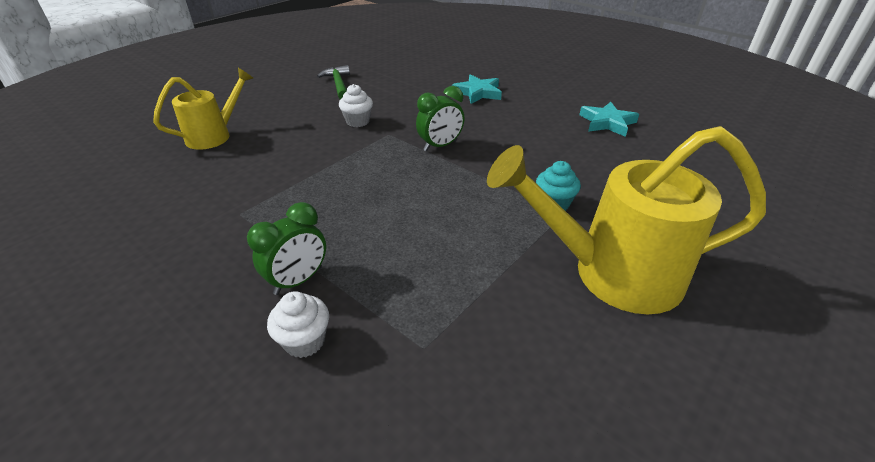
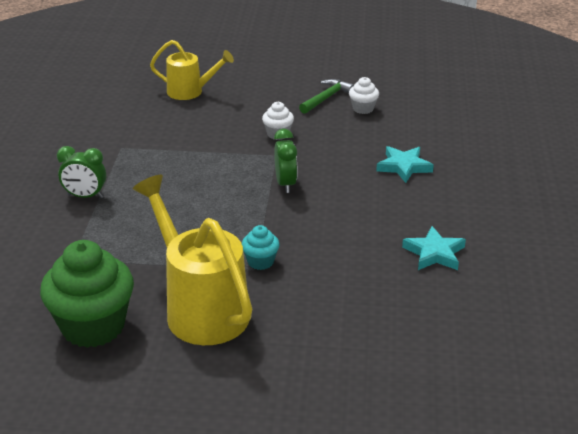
camera: 55 degrees right, 5 degrees down
(304, 341) = (45, 220): white cupcake -> white cupcake (363, 108)
(440, 146) = (285, 184): green clock -> green clock turned 120 degrees counterclockwise
(597, 387) = (93, 326): none -> green cupcake

